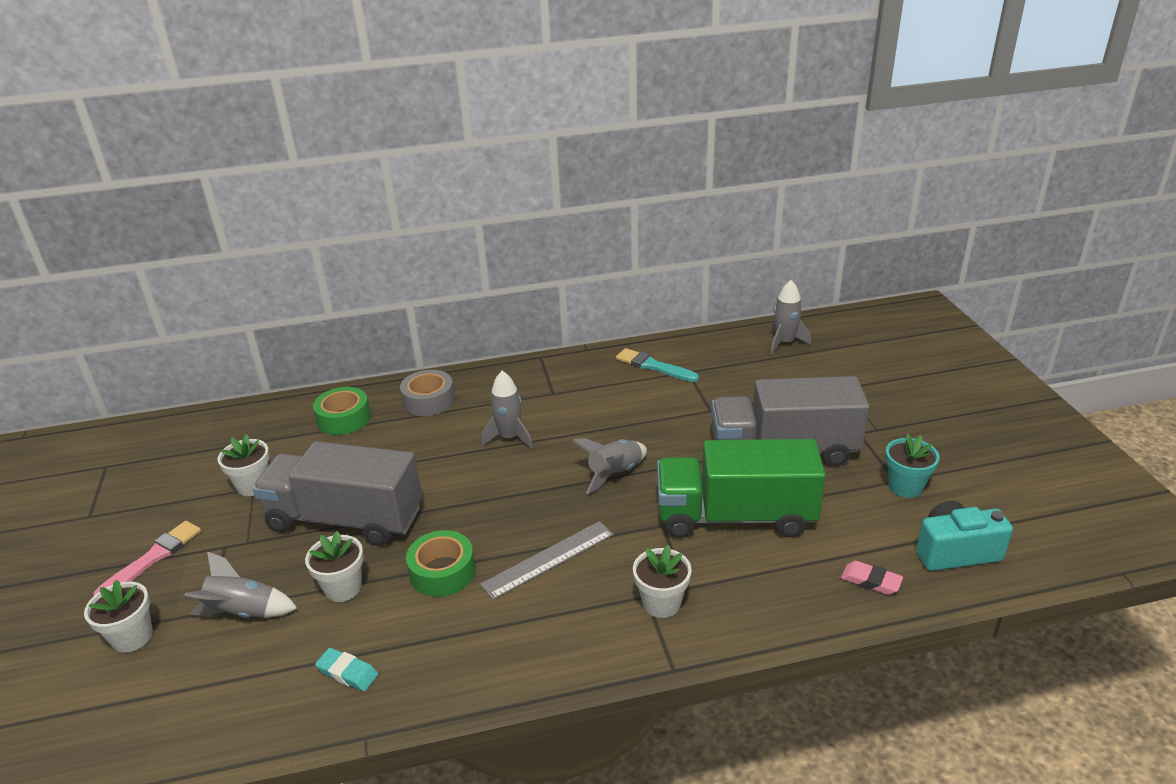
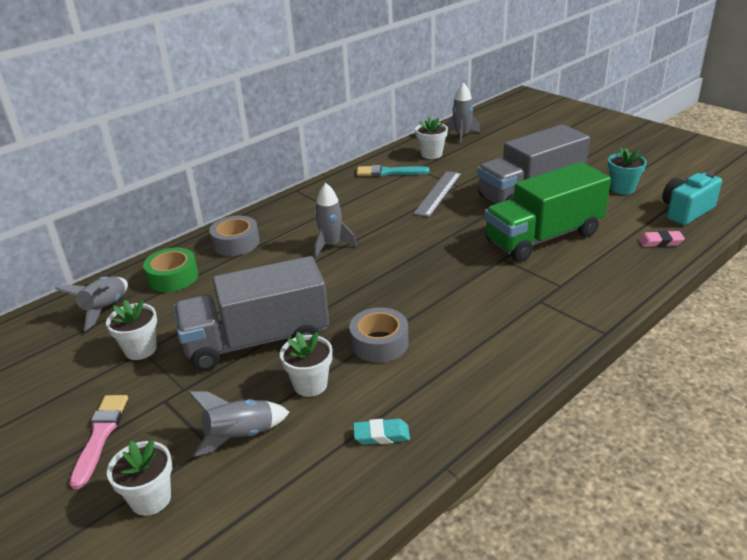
camera: 30 degrees left, 0 degrees up
(442, 572) = (379, 343): green tape -> grey tape
(548, 559) = (449, 305): grey ruler -> grey ruler (438, 193)
(615, 473) = (436, 241): grey rocket -> grey rocket (105, 309)
(661, 603) = (554, 301): white flower pot -> white flower pot (431, 154)

